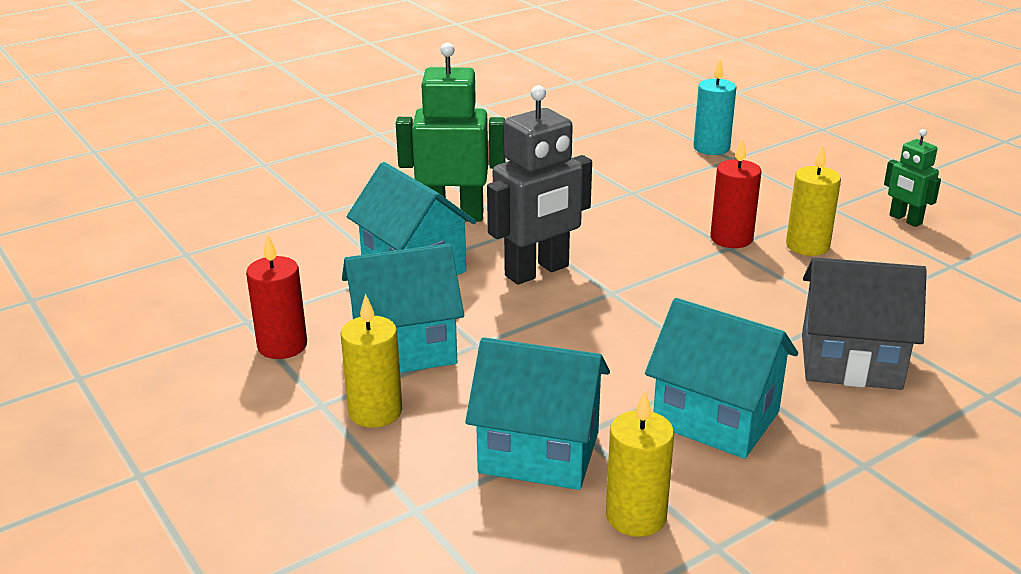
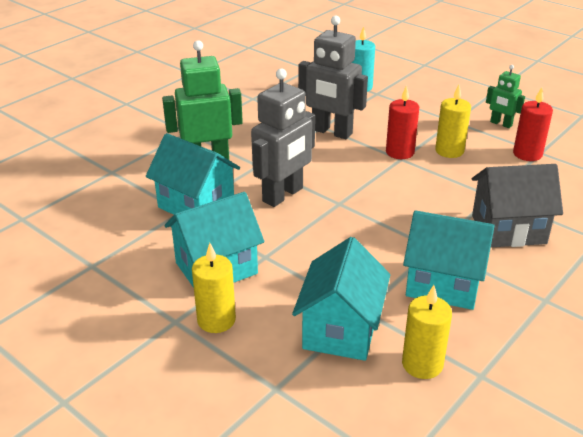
camera: 15 degrees left, 5 degrees up
(282, 346) = (127, 281): red candle -> red candle (527, 154)
(539, 452) = (340, 330): turquoise house -> turquoise house turned 75 degrees counterclockwise
(643, 201) = (331, 132): none -> grey robot

